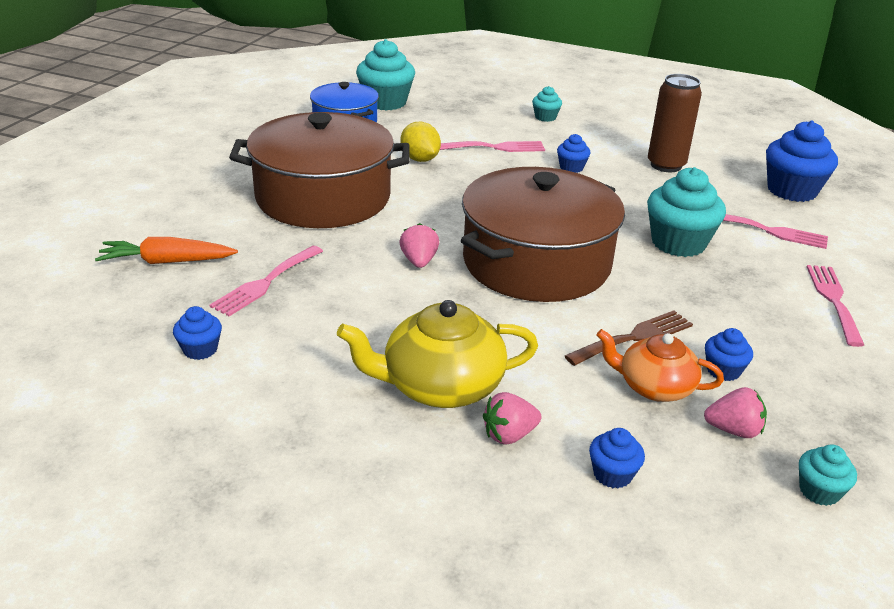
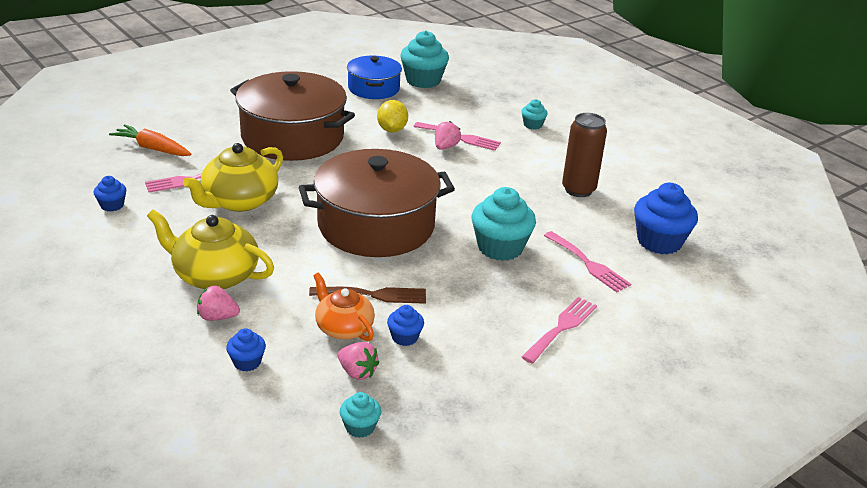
camera: 30 degrees right, 0 degrees up
(355, 288) = (239, 201): none -> yellow teapot
(419, 261) = (299, 198): pink strawberry -> pink strawberry (445, 147)
(571, 167) = (497, 169): blue cupcake -> none

